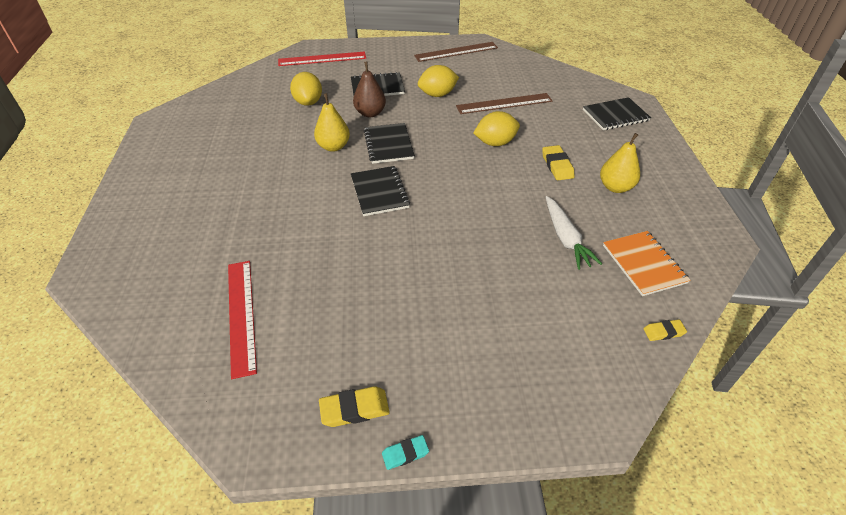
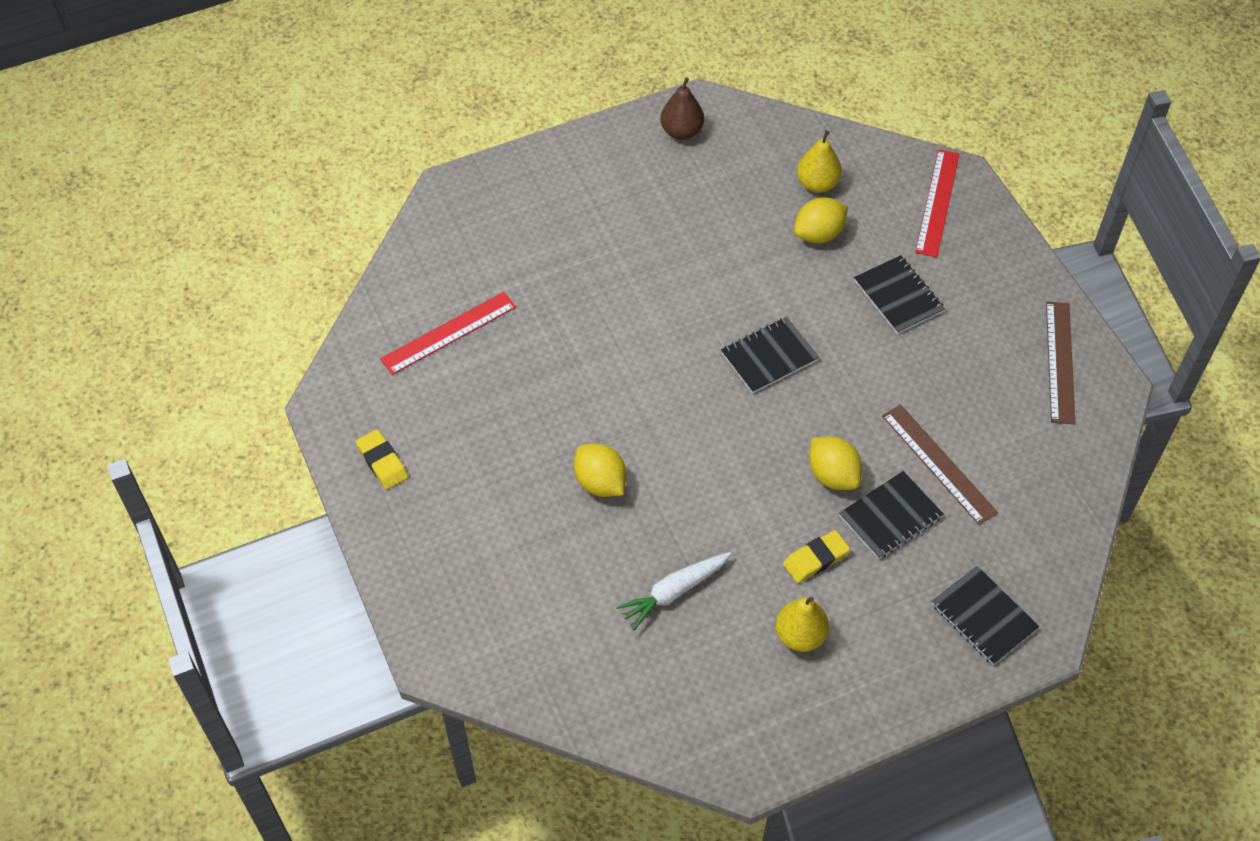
camera: 70 degrees right, 10 degrees up
(322, 59) = (937, 202): red ruler -> red ruler turned 45 degrees clockwise
(333, 146) = (736, 301): yellow pear -> yellow pear (817, 184)
(370, 113) = (829, 311): brown pear -> brown pear (681, 131)
(379, 192) = (672, 380): black notebook -> black notebook (890, 516)
(405, 454) = (354, 513): turquoise eraser -> none
(437, 94) = (918, 374): yellow lemon -> yellow lemon (600, 482)
(456, 52) = (1060, 362): brown ruler -> brown ruler turned 45 degrees clockwise
(644, 264) = (663, 681): orange notebook -> none
(663, 332) = (564, 708): yellow eraser -> none

